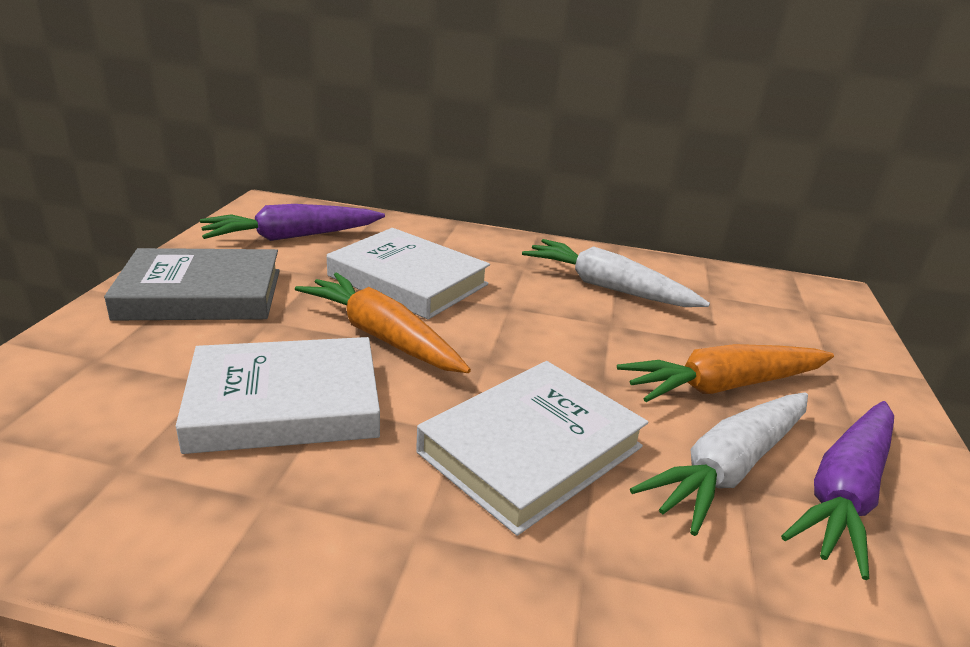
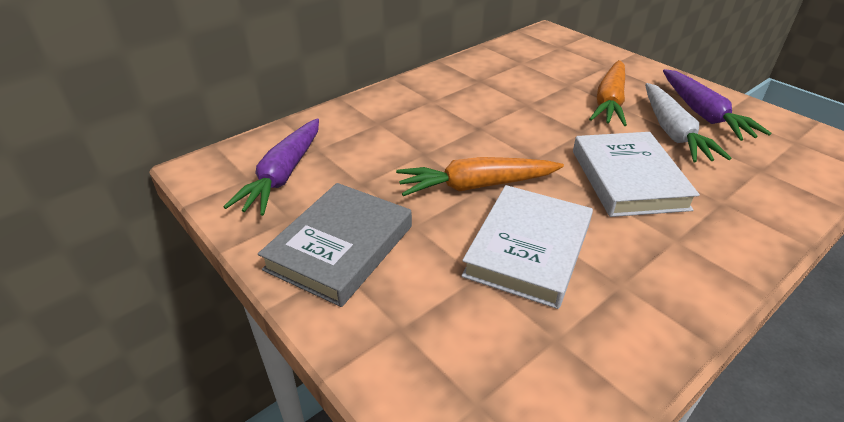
camera: 50 degrees left, 10 degrees up
(408, 280) = (410, 150): white book -> none
(608, 287) = (486, 87): white carrot -> none

